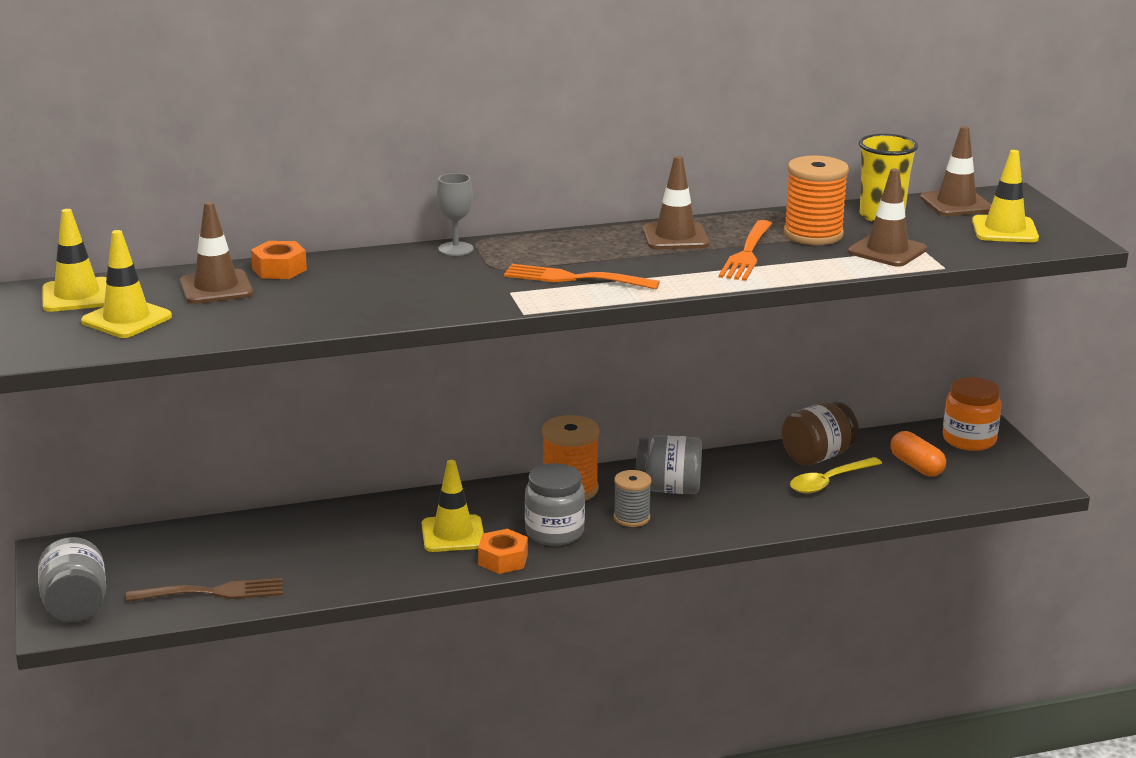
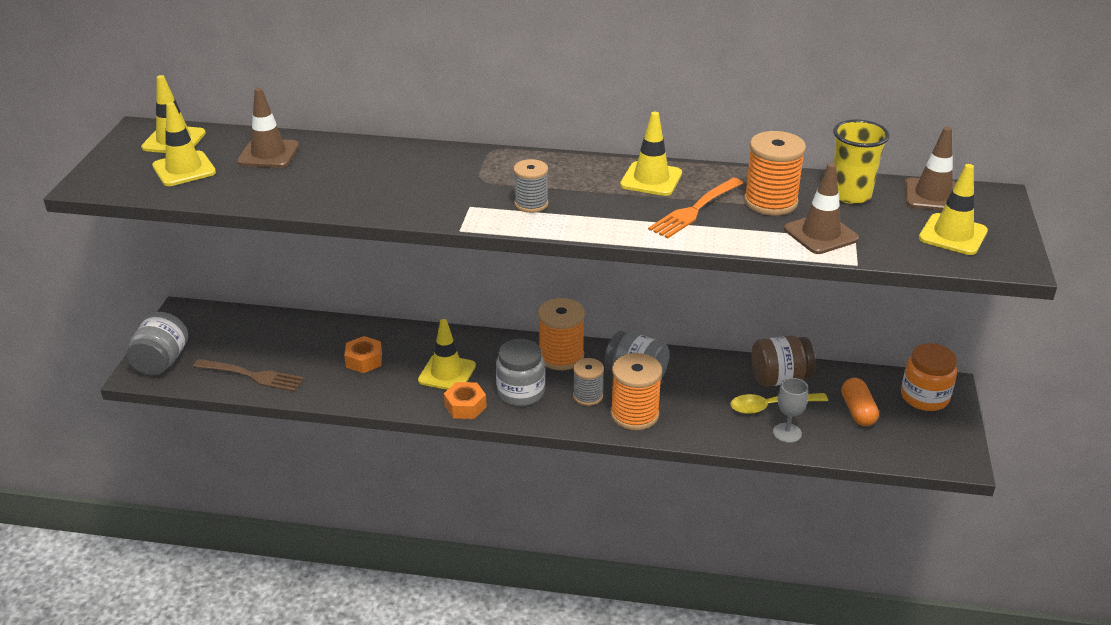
camera: 25 degrees right, 10 degrees up
(279, 269) = (327, 146): orange nut -> orange nut (364, 360)
(455, 249) = (469, 154): grey goblet -> grey goblet (787, 433)
(574, 278) = (531, 204): orange fork -> grey spool
(675, 237) = (651, 179): brown traffic cone -> yellow traffic cone
(696, 522) = (634, 414): none -> orange spool

